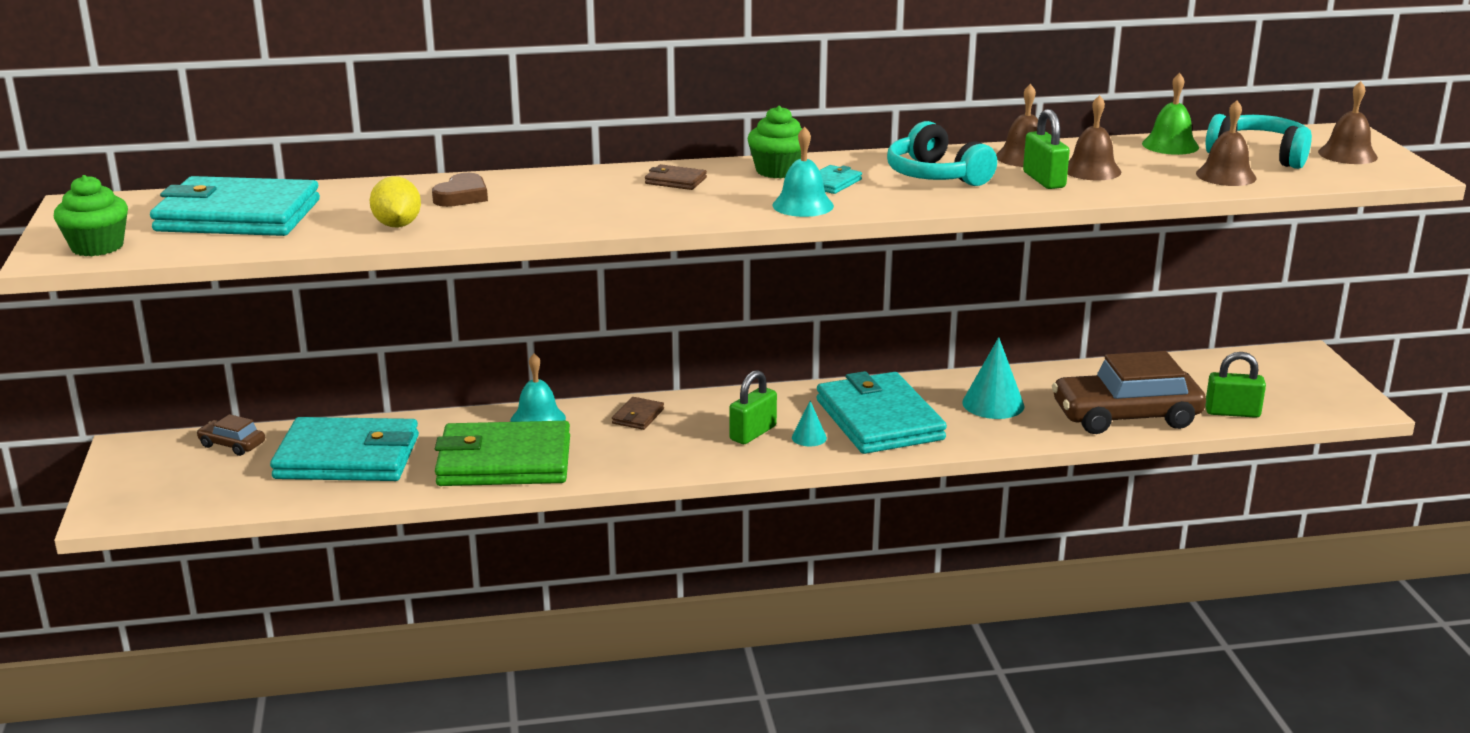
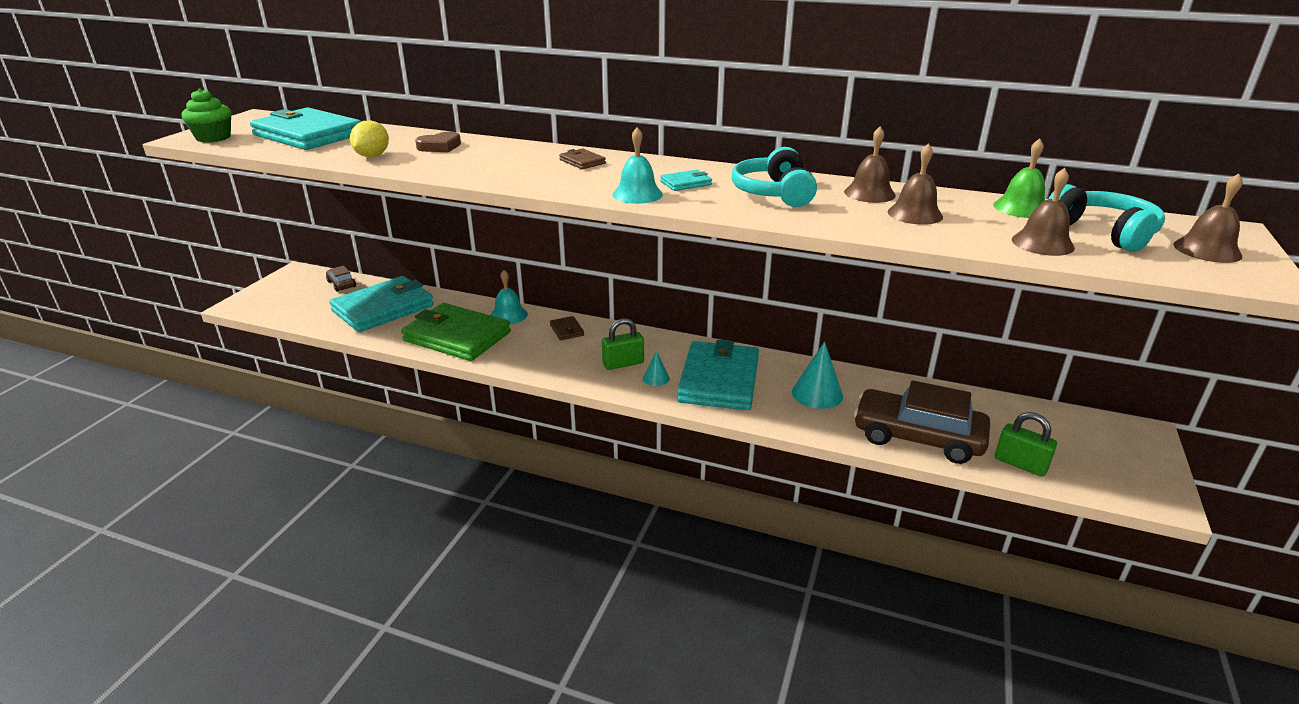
camera: 30 degrees right, 5 degrees up
(348, 457) = (383, 308): turquoise wallet -> turquoise wallet turned 75 degrees counterclockwise
(638, 416) = (567, 330): brown wallet -> brown wallet turned 75 degrees counterclockwise
(778, 171) = (662, 168): green cupcake -> none
(1044, 180) = (859, 213): green padlock -> none

